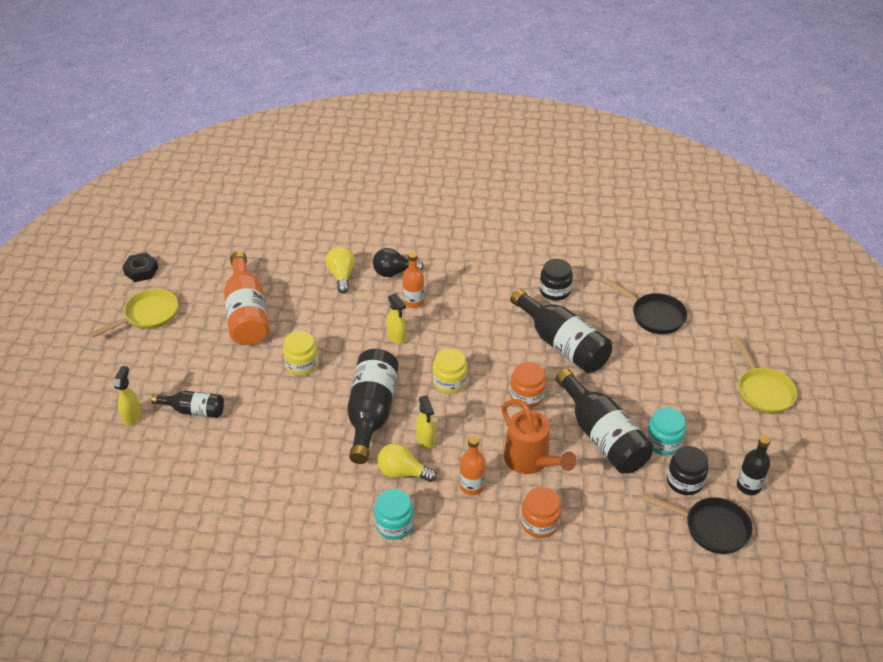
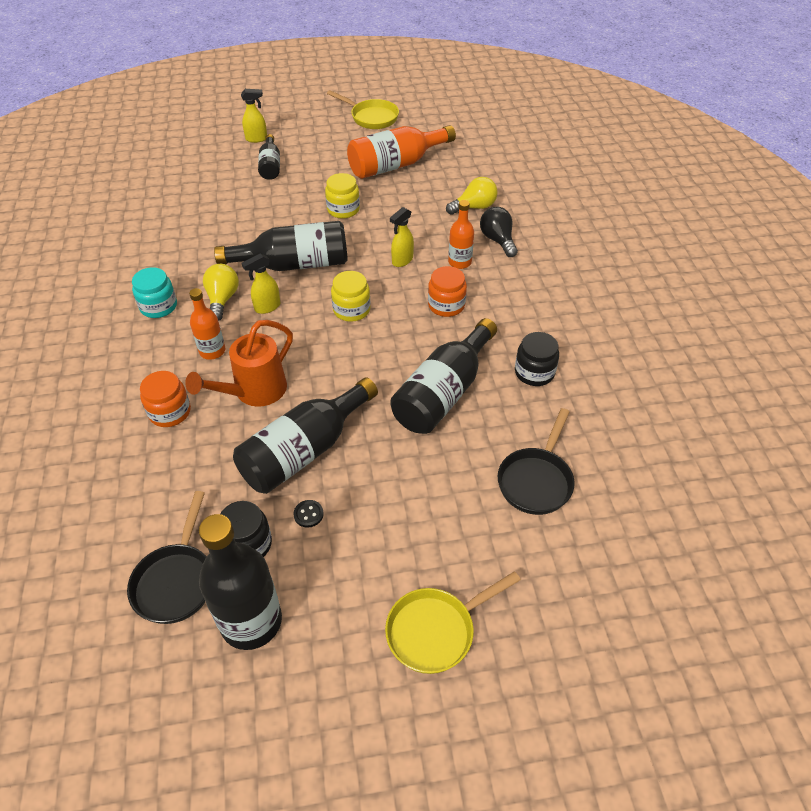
camera: 75 degrees right, 5 degrees up
(141, 271) = (423, 101): black nut -> none
(527, 396) = (349, 374): orange jar -> orange jar (446, 305)
(663, 442) = (308, 514): turquoise jar -> black button
(748, 486) = (251, 621): black bottle -> black bottle, size x1.78

